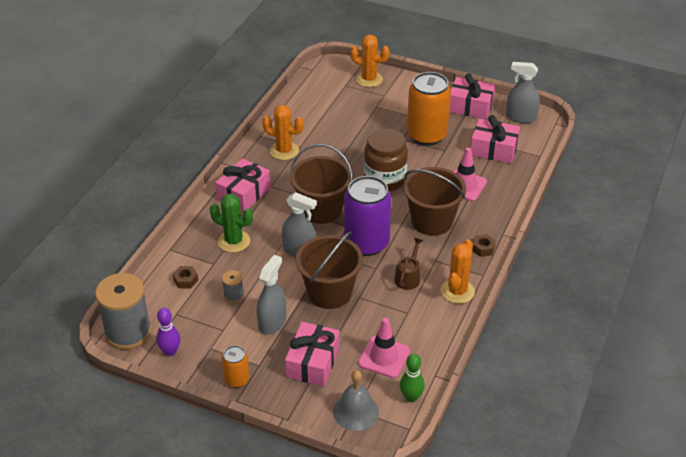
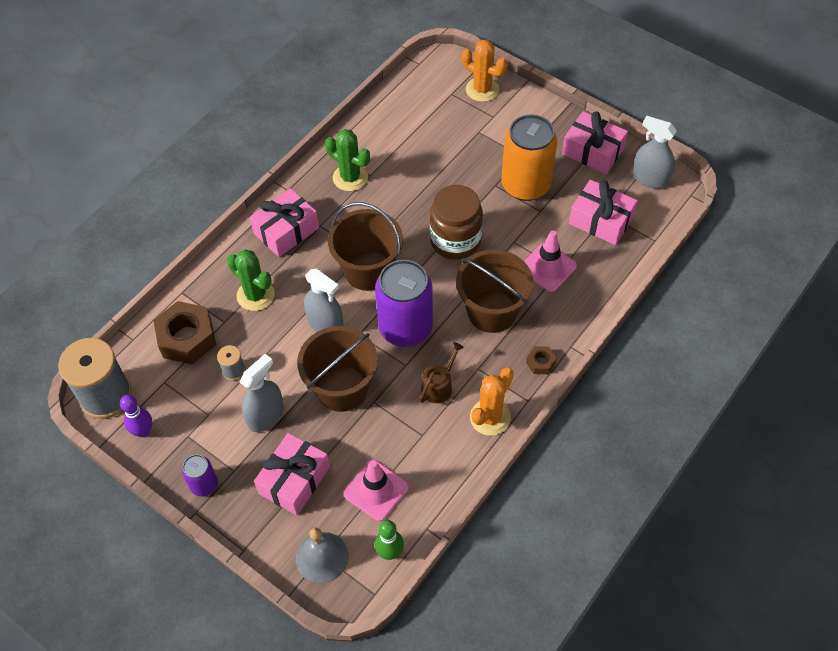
camera: 15 degrees right, 15 degrees up
(186, 280) = (187, 338): brown nut -> brown nut, size x2.15
(237, 379) = (204, 485): orange can -> purple can
(284, 151) = (350, 177): orange cactus -> green cactus

